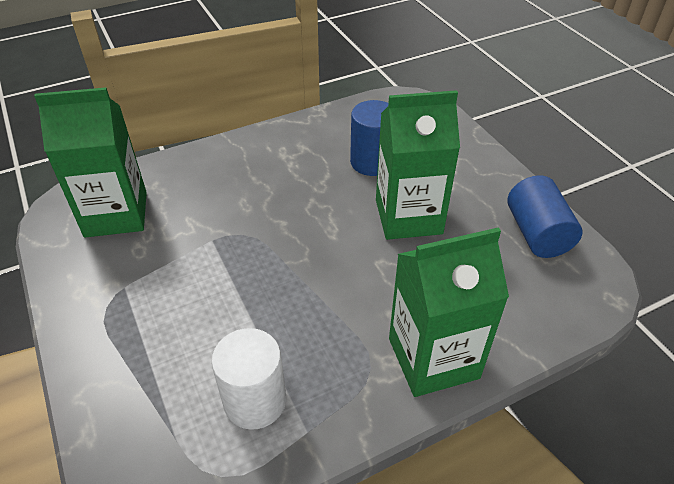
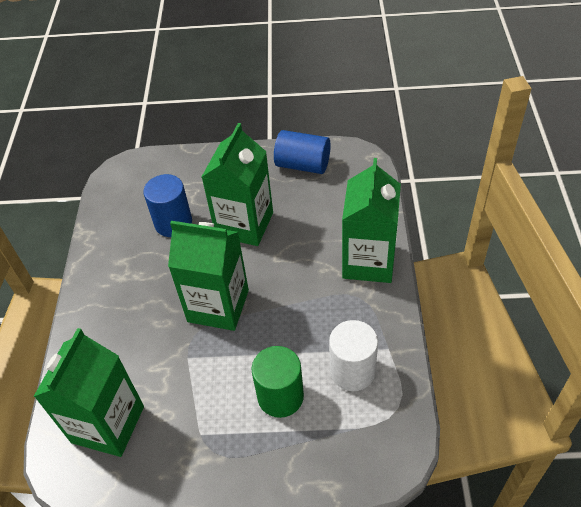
camera: 60 degrees left, 5 degrees up
(192, 339) = (280, 396): none -> green cylinder
(287, 238) = (218, 306): none -> green carton

